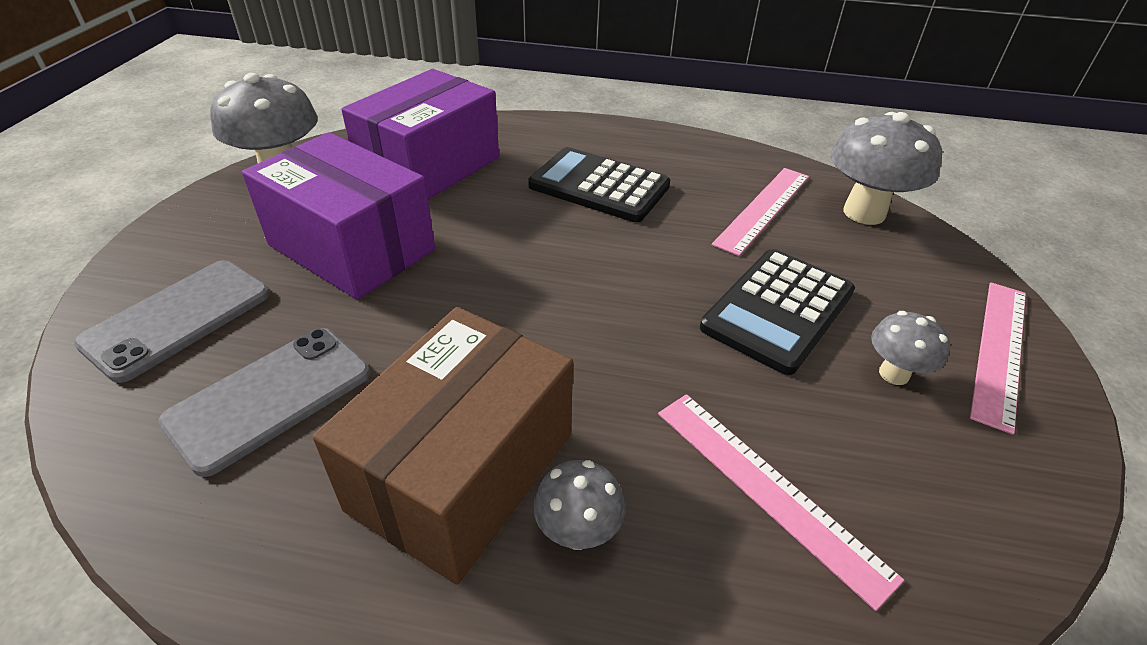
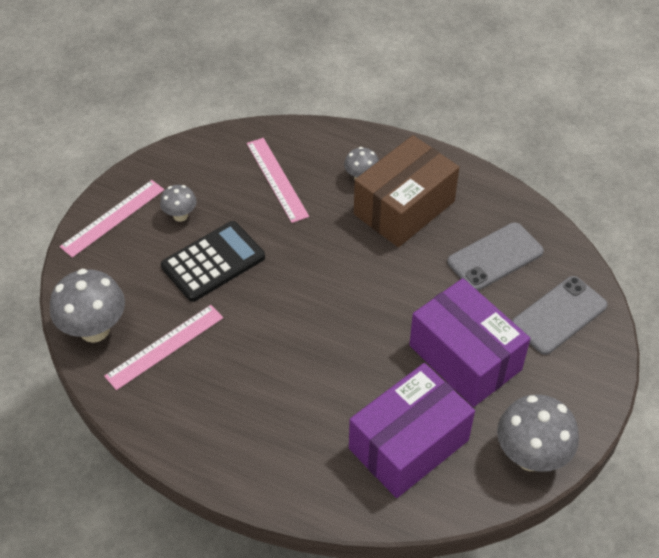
camera: 165 degrees left, 10 degrees up
(599, 186) = (276, 394): black calculator -> none

